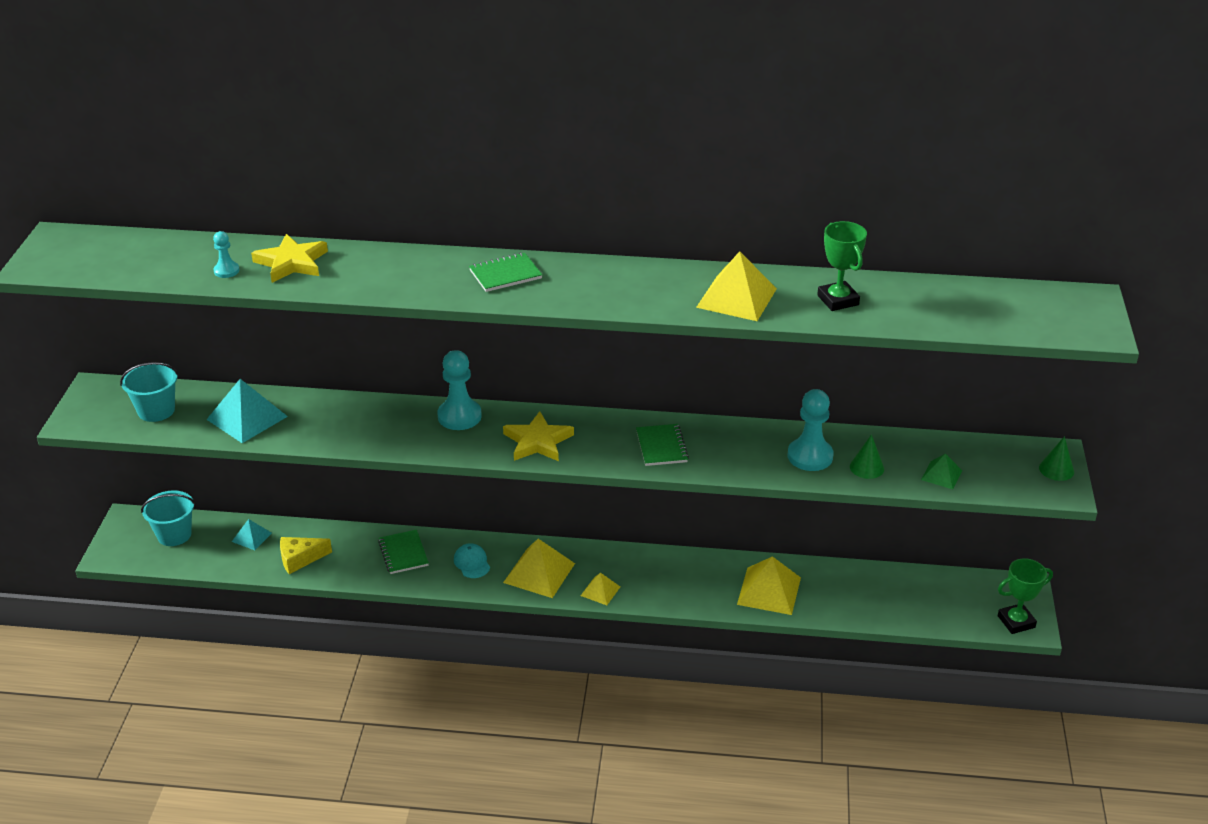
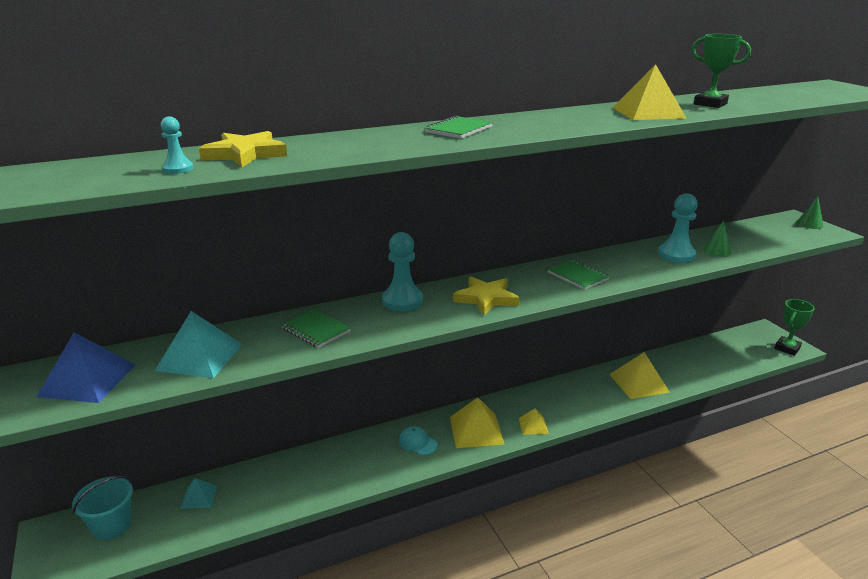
camera: 30 degrees left, 10 degrees down
(156, 410) = (87, 380): turquoise bucket -> blue pyramid
(300, 559) = (262, 497): yellow cheese -> none
(403, 553) = (354, 457): green notebook -> green notebook (316, 330)
(941, 475) = (761, 243): green pyramid -> none

